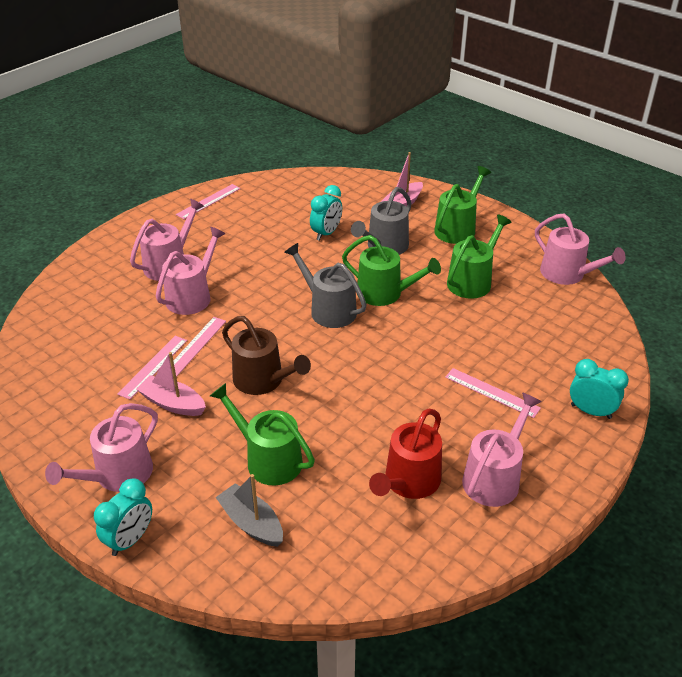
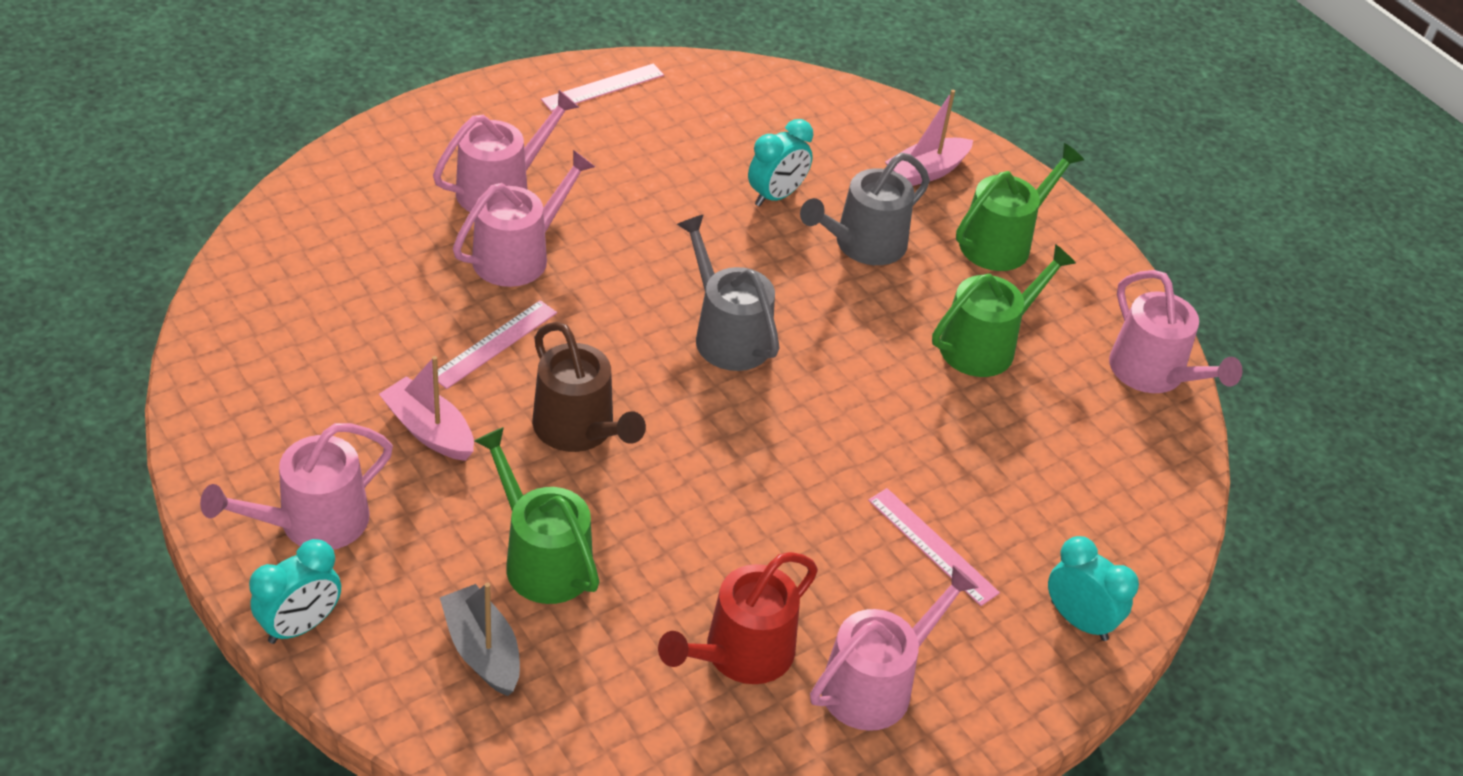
camera: 10 degrees right, 5 degrees up
(153, 366) = (419, 361): pink ruler -> none
(384, 293) = (830, 329): green watering can -> none

